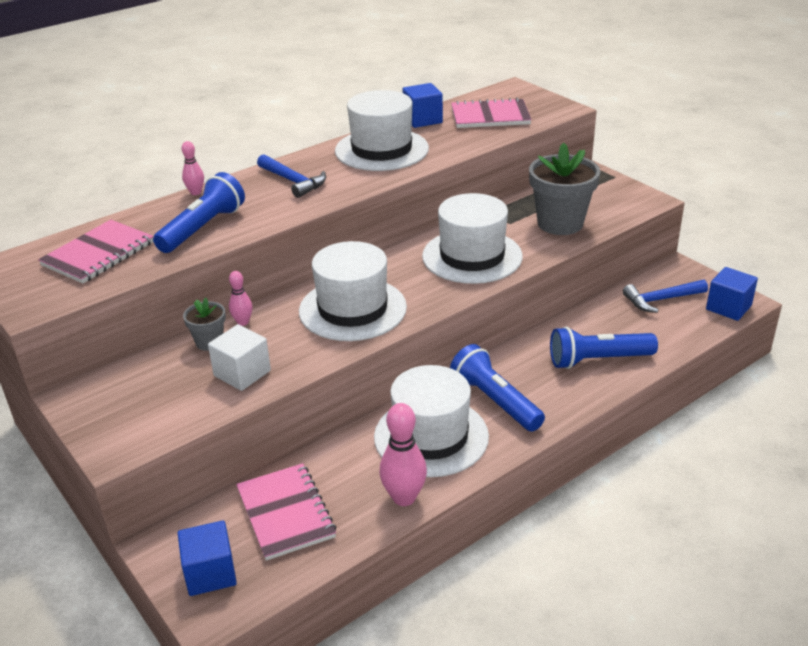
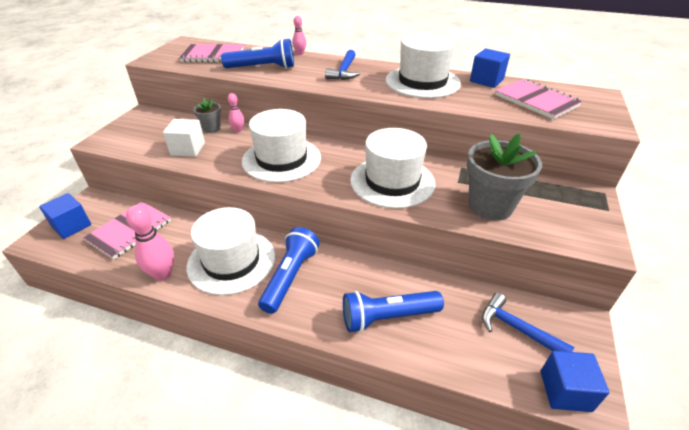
camera: 55 degrees right, 5 degrees up
(597, 360) = (387, 317): blue flashlight -> blue flashlight turned 60 degrees counterclockwise

